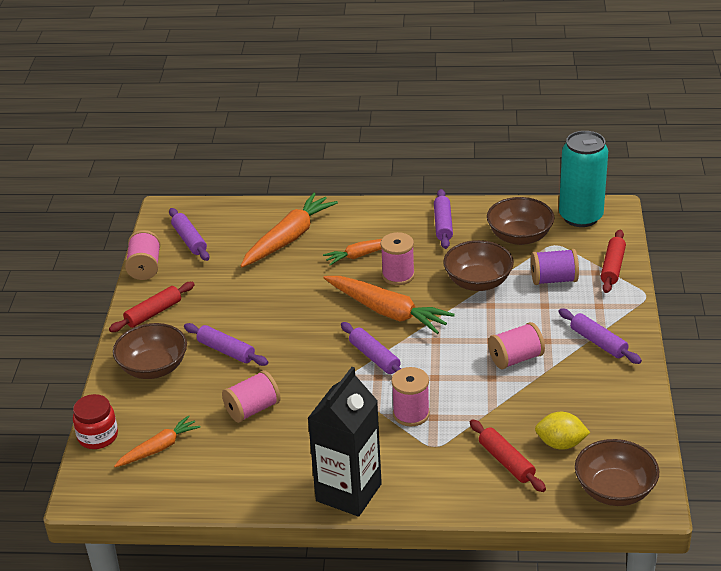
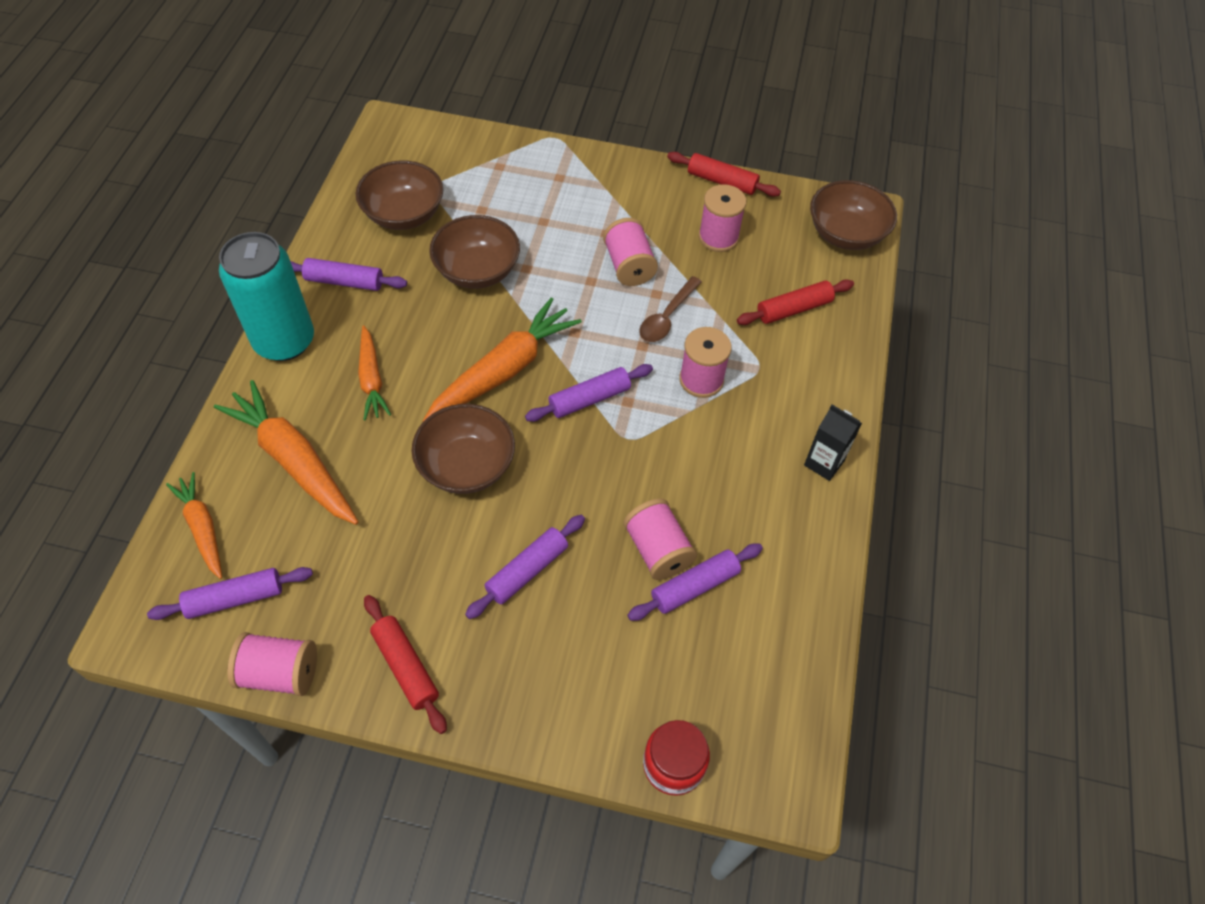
camera: 85 degrees left, 20 degrees up
(153, 367) = (537, 674): brown bowl -> brown bowl (466, 466)
(159, 448) = (713, 677): orange carrot -> orange carrot (203, 528)
(348, 492) = (824, 463): black carton -> black carton, size x0.50
(398, 275) = (433, 347): pink spool -> pink spool (718, 237)
(469, 387) = (667, 317): none -> brown spoon
(553, 279) = (499, 203): purple spool -> none
(560, 444) = (773, 259): yellow lemon -> none
(580, 217) = (390, 153): turquoise can -> turquoise can (284, 341)
(598, 342) = (621, 192): purple rolling pin -> purple rolling pin (695, 586)
(613, 267) = (496, 150): red rolling pin -> red rolling pin (722, 181)

